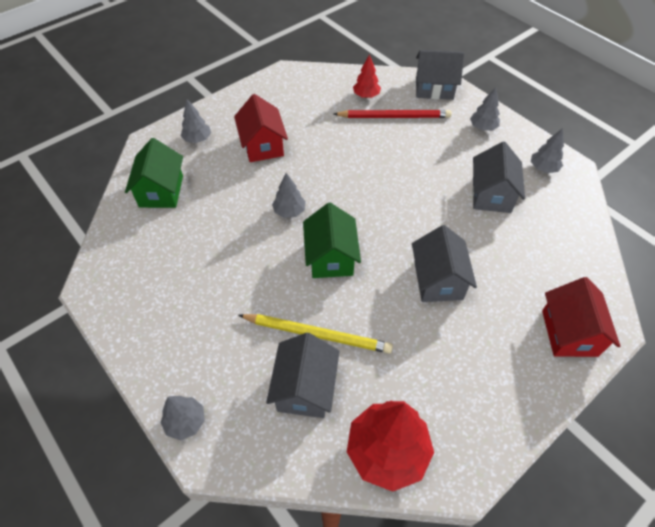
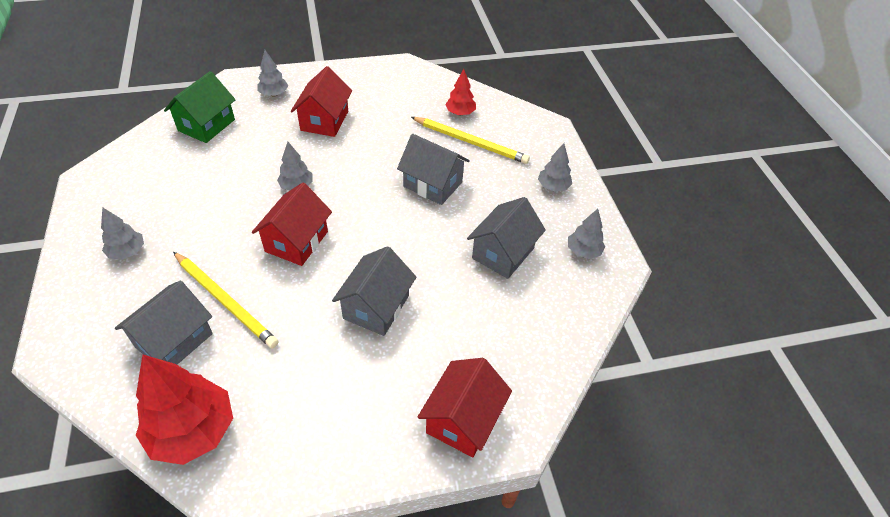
camera: 25 degrees right, 5 degrees down
(186, 422) = (60, 317): grey tree -> grey tree (127, 252)
(331, 257) = (296, 241): green house -> red house
(394, 117) = (470, 142): red pencil -> yellow pencil
(434, 88) = (535, 131): grey house -> grey house (433, 184)

